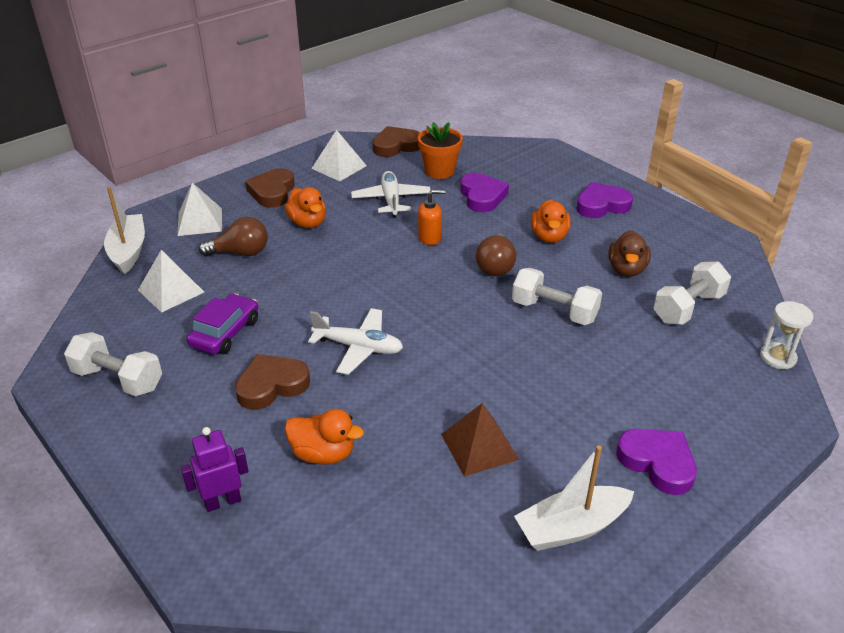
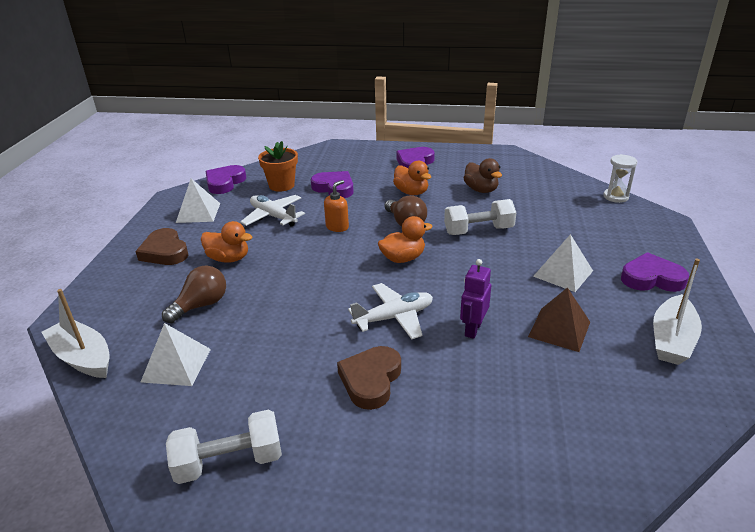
camera: 40 degrees left, 5 degrees down
(200, 221) = (126, 301): white pyramid -> white pyramid (563, 273)
(223, 501) = (462, 486): purple robot -> purple robot (472, 329)
(225, 333) = (276, 367): purple car -> none
(323, 454) = (478, 400): orange duck -> orange duck (403, 258)
(396, 146) = (225, 182): brown heart -> purple heart
(688, 308) = (541, 194): white dumbbell -> none

